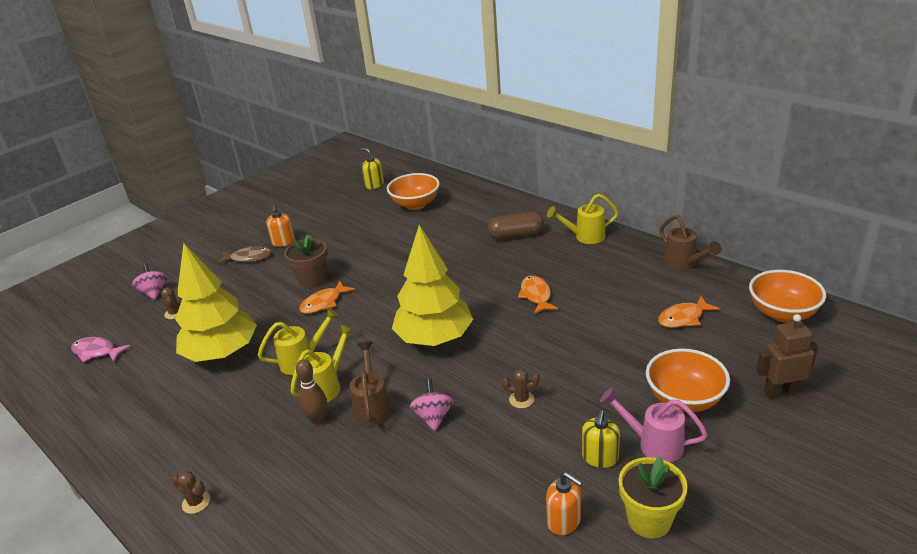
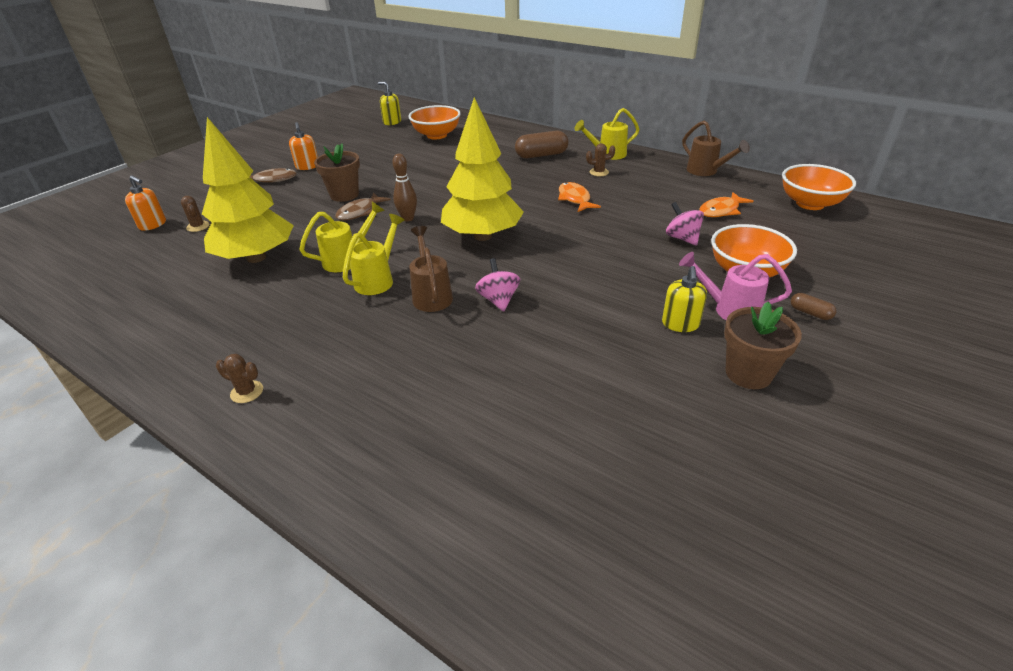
camera: 10 degrees left, 5 degrees up
(97, 352) = (111, 262): pink fish -> none
(154, 292) = (172, 210): pink spinning top -> pink spinning top (682, 238)
(318, 419) = (374, 309): brown bowling pin -> brown bowling pin (408, 218)
(324, 303) = (360, 212): orange fish -> brown fish
(521, 399) = (585, 280): brown cactus -> brown cactus (599, 172)
(564, 521) = (662, 380): orange soap dispenser -> orange soap dispenser (153, 225)
(649, 520) = (748, 373): yellow flower pot -> brown flower pot
(734, 454) = (810, 313): none -> brown capsule
(780, 392) = (833, 262): brown robot -> none

